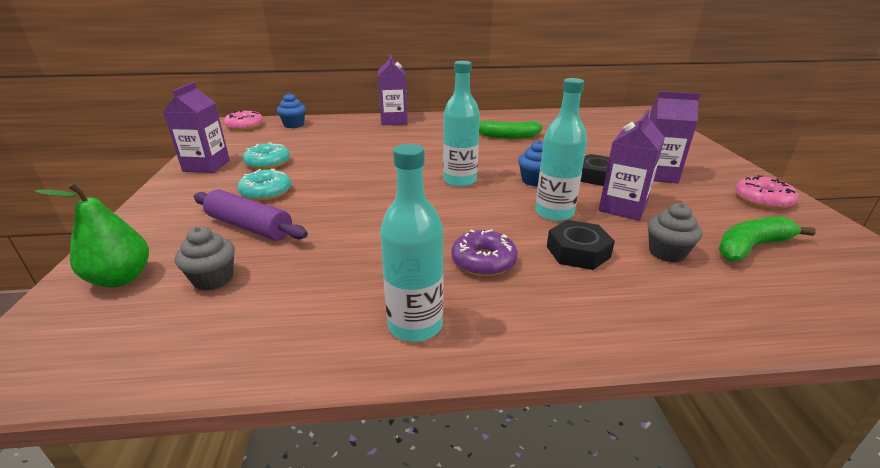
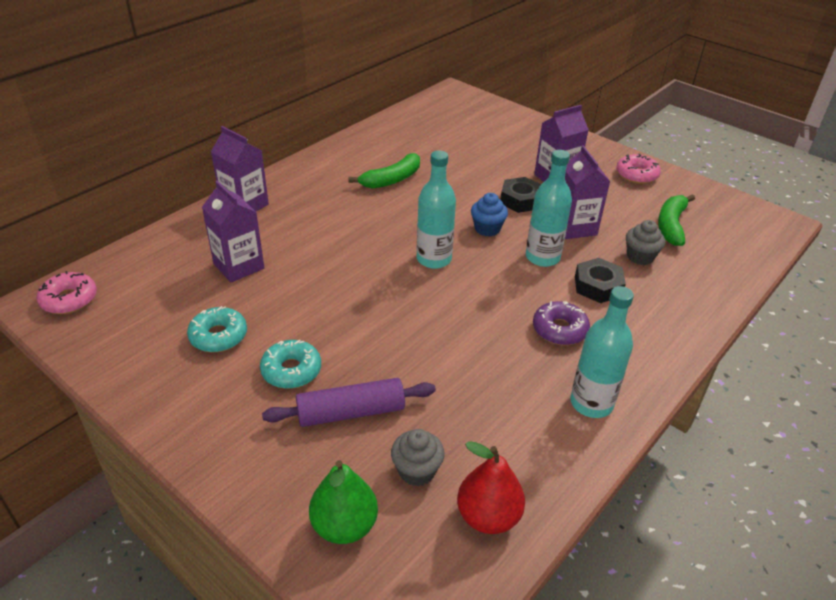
camera: 45 degrees left, 10 degrees up
(188, 340) = (488, 516): none -> red pear
(206, 166) = (154, 379): purple carton -> purple carton (238, 266)
(294, 125) = (134, 267): blue cupcake -> none

